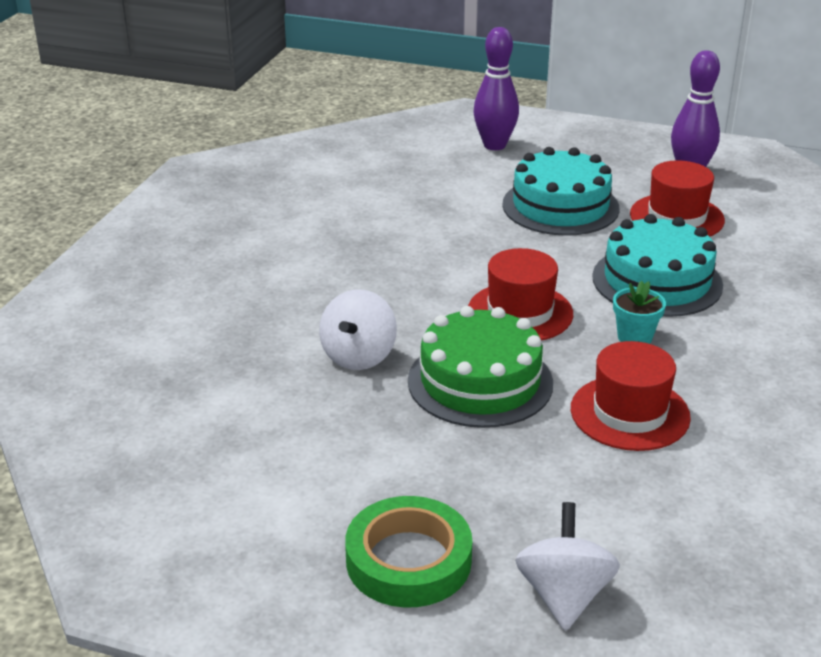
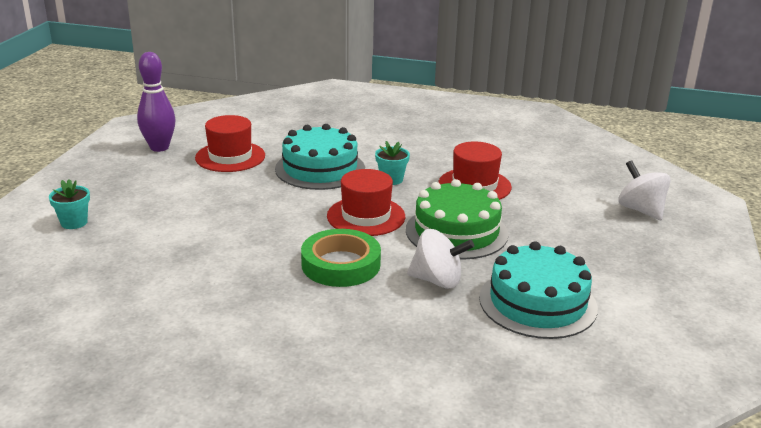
camera: 95 degrees left, 5 degrees down
(408, 560) = (644, 255): green tape -> green tape (341, 264)
(494, 145) = (74, 222): purple bowling pin -> turquoise flower pot
(560, 206) = (204, 197): turquoise cake -> turquoise cake (537, 302)
(564, 595) = (640, 210): white spinning top -> white spinning top turned 60 degrees clockwise

